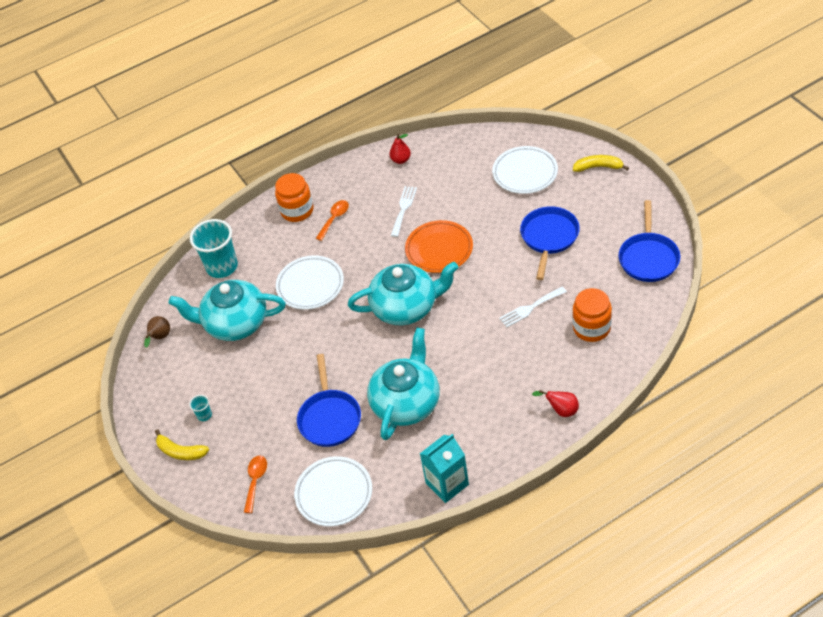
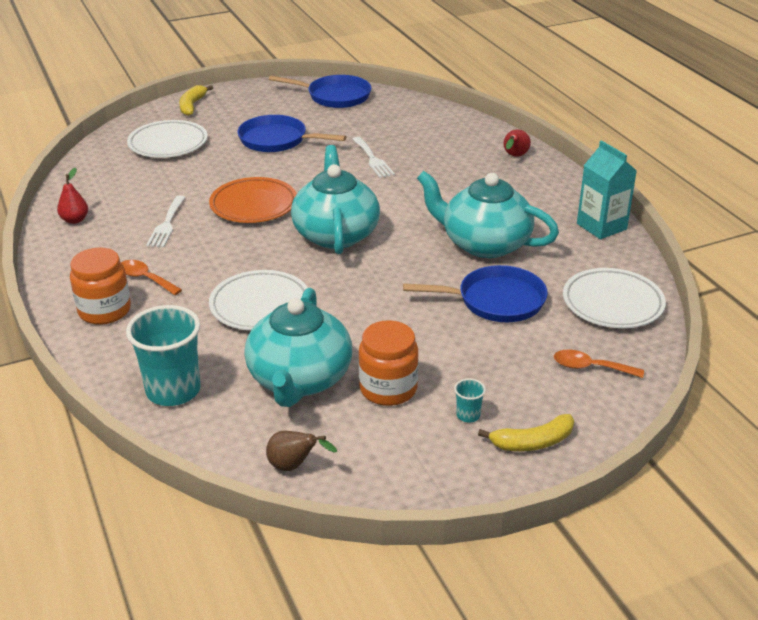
camera: 90 degrees left, 15 degrees down
(180, 451) = (532, 442): yellow banana -> yellow banana turned 45 degrees clockwise
(403, 209) = (167, 224): white fork -> white fork turned 105 degrees counterclockwise
(591, 328) = (413, 131): orange jar -> orange jar (388, 389)

